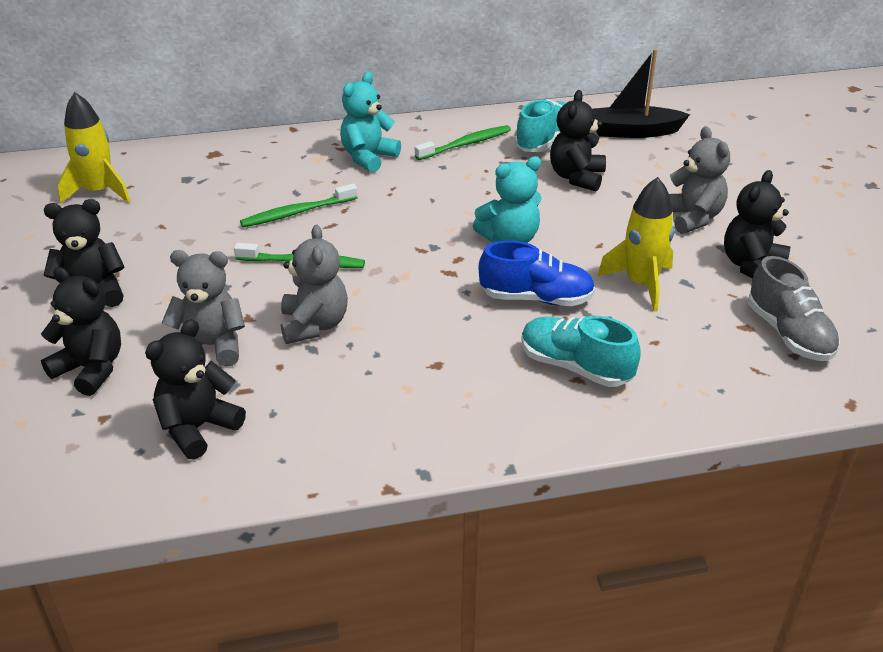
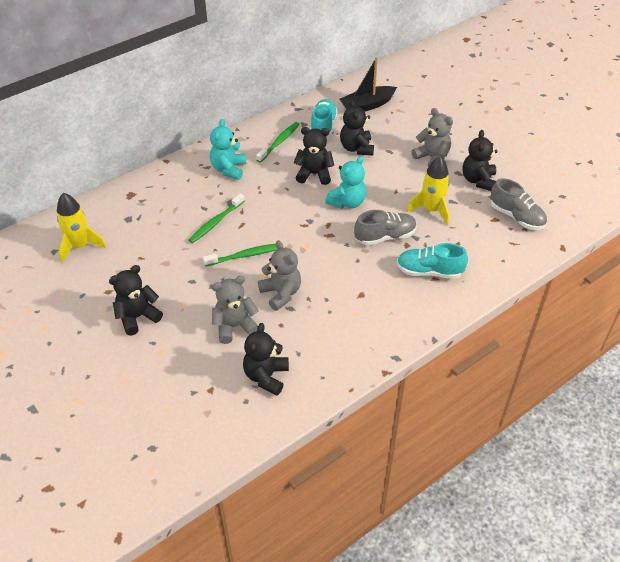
camera: 25 degrees left, 10 degrees up
(91, 369) = (179, 364): black teddy bear -> black teddy bear (314, 174)
(536, 298) = (385, 236): blue shoe -> grey shoe

